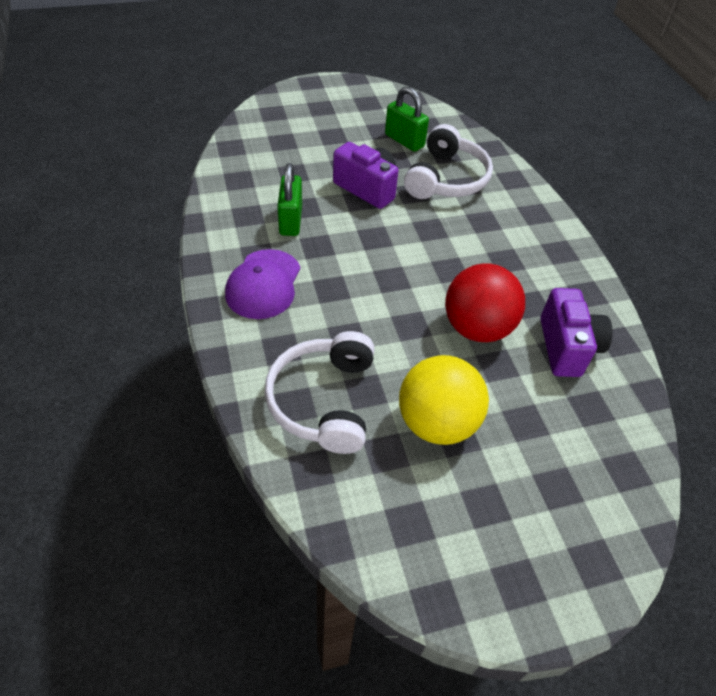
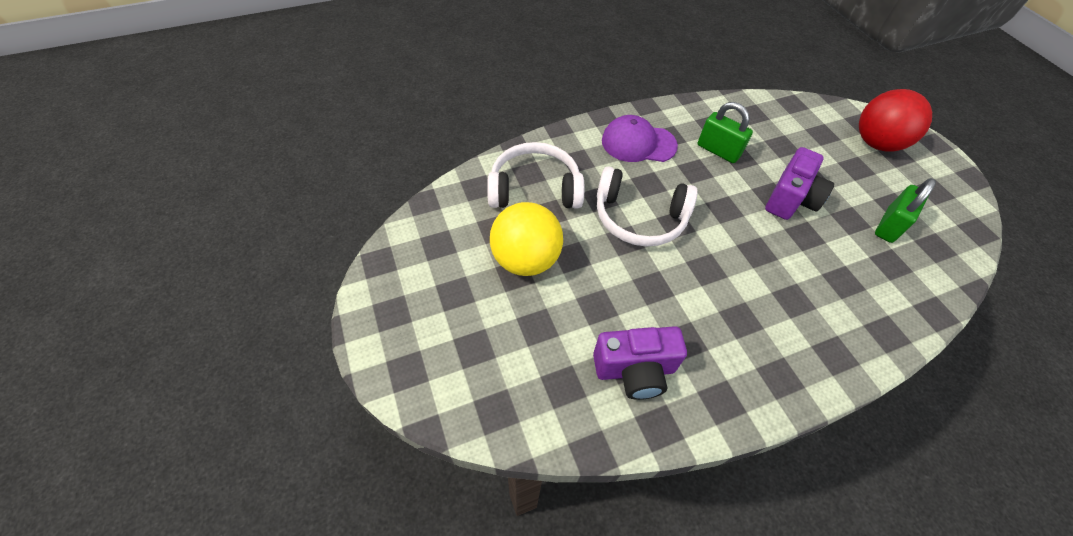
camera: 85 degrees right, 5 degrees up
(290, 220) = (718, 150): green padlock -> green padlock turned 45 degrees clockwise
(446, 179) = (846, 265): white headphones -> white headphones (639, 218)
(477, 328) = (636, 290): red ball -> red ball (876, 143)

